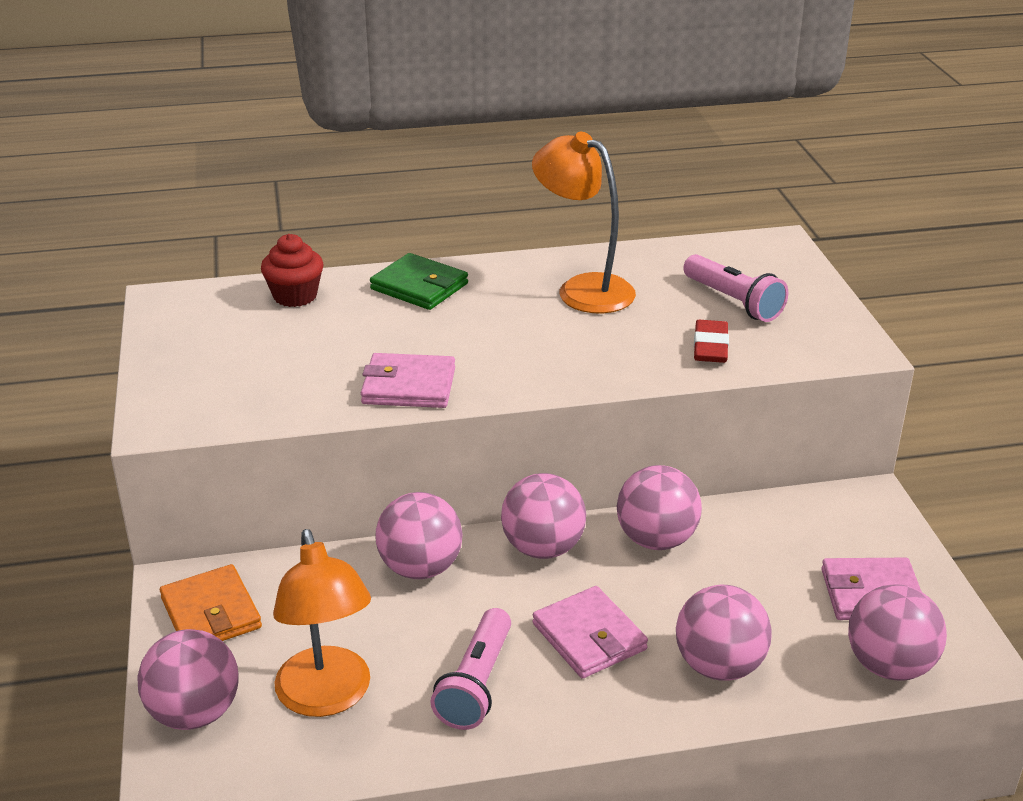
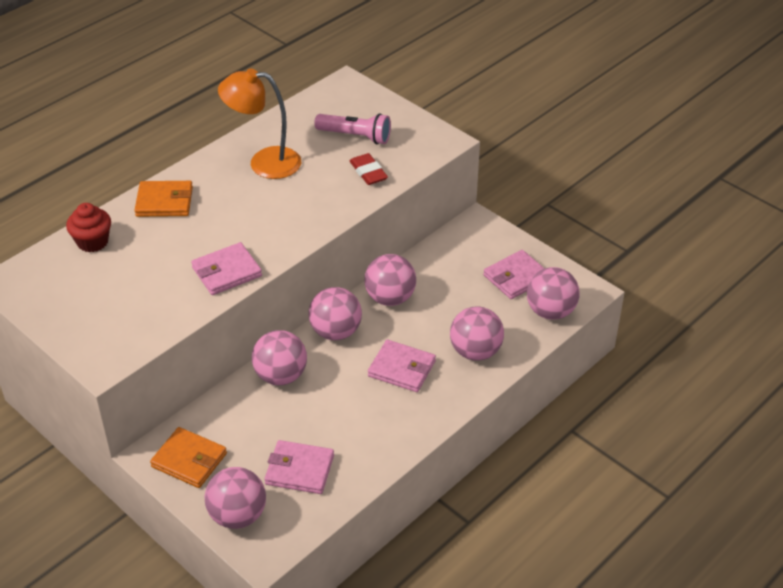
camera: 35 degrees left, 10 degrees up
(327, 697) = (299, 470): orange lamp -> pink wallet
(419, 286) = (164, 202): green wallet -> orange wallet
(476, 683) = (368, 422): pink flashlight -> none

